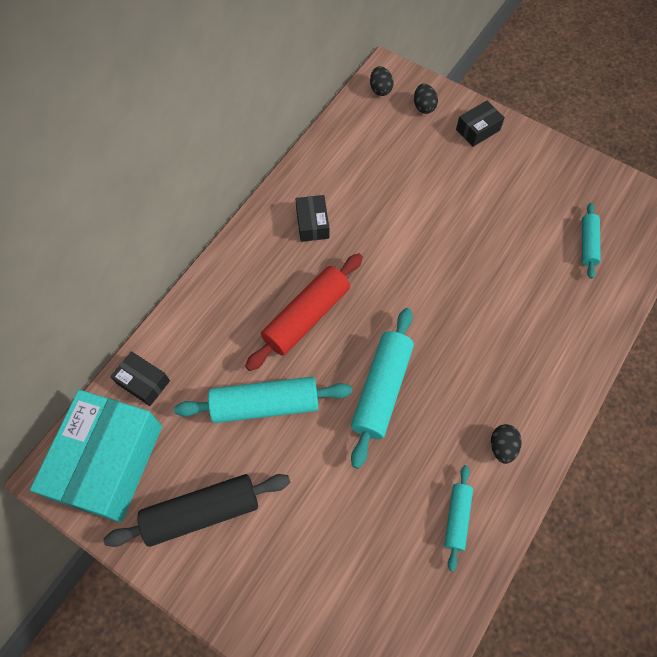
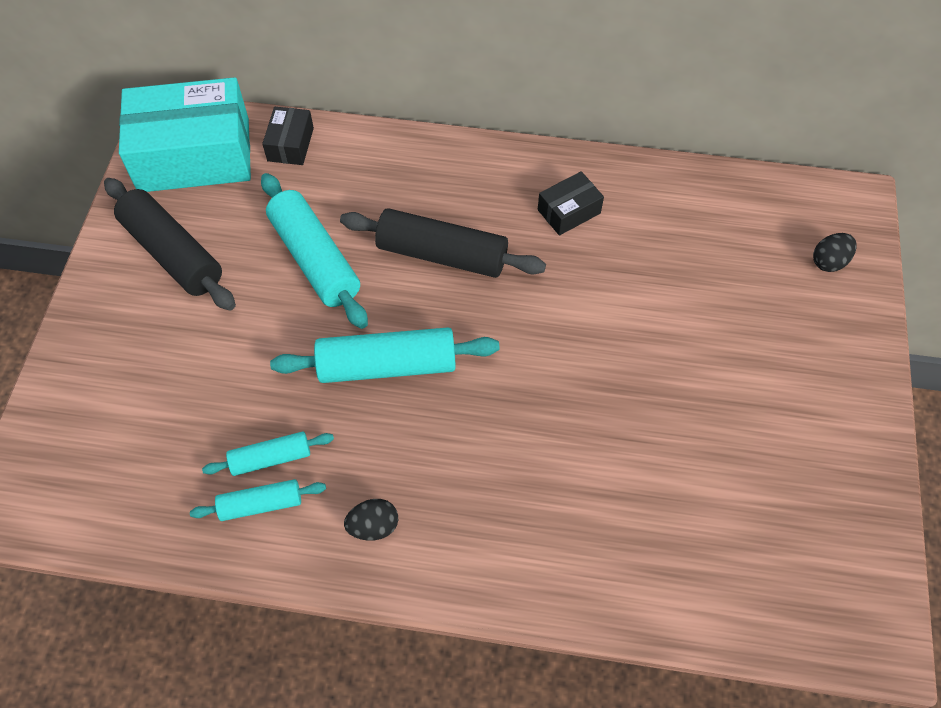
camera: 65 degrees right, 5 degrees down
(306, 317) = (442, 255): red rolling pin -> black rolling pin
(380, 89) = (820, 203): black egg -> none
(477, 130) = (838, 338): black box -> none
(588, 244) = (740, 543): turquoise rolling pin -> turquoise rolling pin (271, 458)

